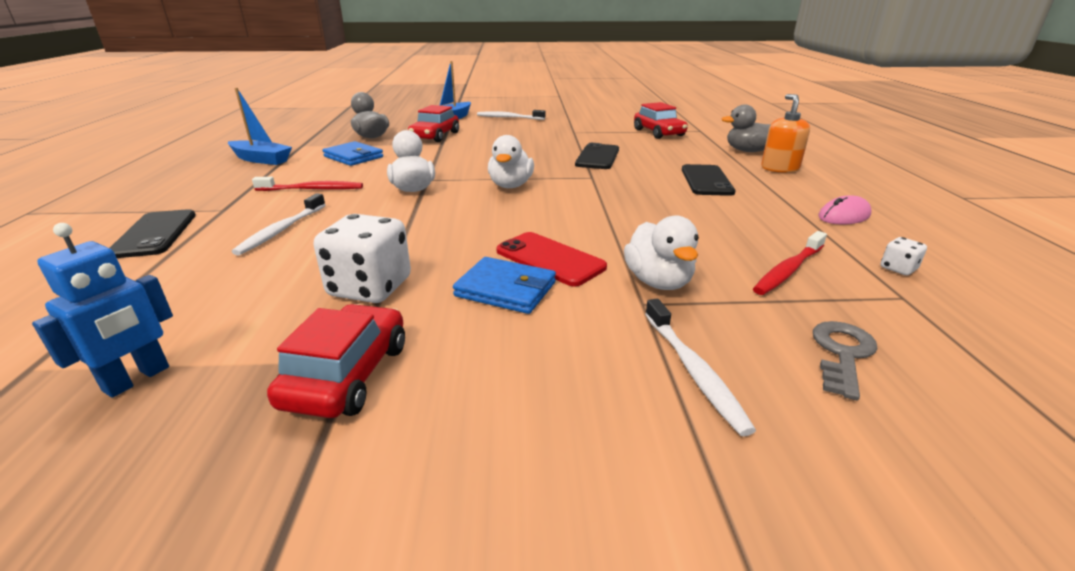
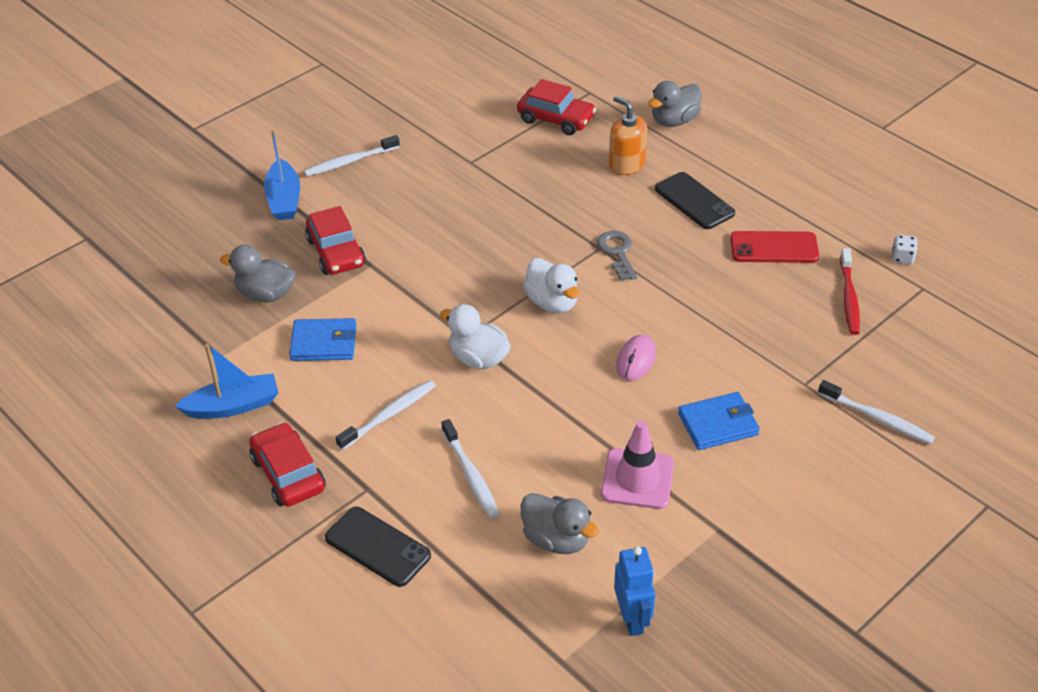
camera: 40 degrees left, 15 degrees up
(236, 289) = (556, 539): none -> grey duck
(312, 189) = (389, 415): red toothbrush -> white toothbrush
(347, 375) = (729, 538): red car -> red car (288, 474)
(370, 287) = (637, 479): white dice -> pink traffic cone
(550, 259) = (705, 378): red phone -> red phone (774, 248)
(597, 157) = (560, 207): black phone -> none
(658, 282) = (792, 358): white duck -> none
(779, 168) = (728, 144): orange soap dispenser -> orange soap dispenser (626, 164)
(842, 353) = (928, 359): grey key -> grey key (617, 252)
(844, 216) = (830, 204): pink mouse -> pink mouse (636, 360)

